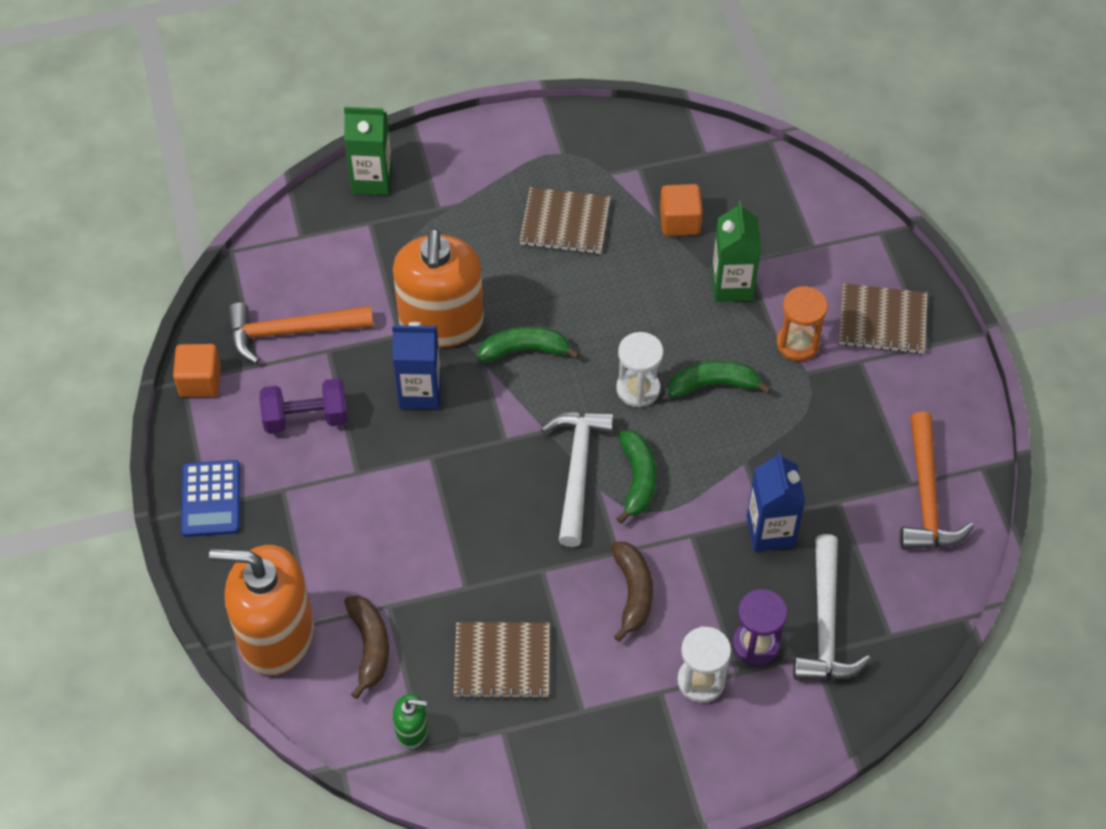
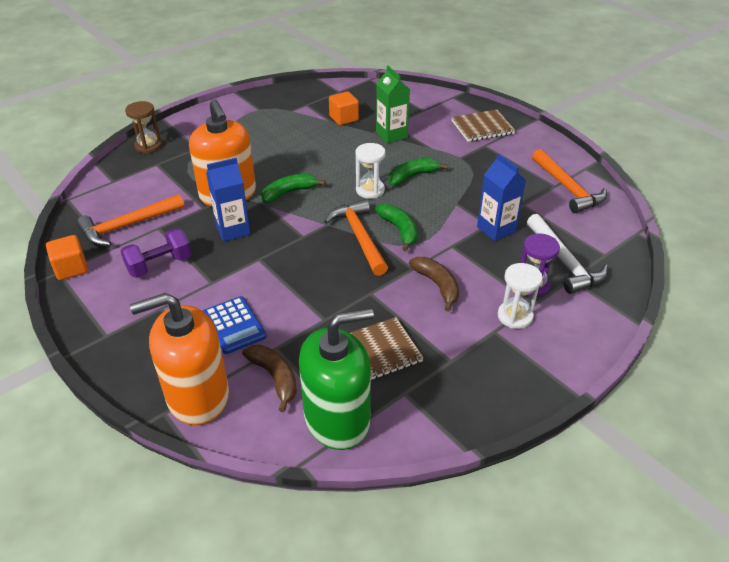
camera: 25 degrees left, 15 degrees down
(211, 499) = (107, 330): blue calculator -> blue calculator (234, 325)
(372, 180) = (148, 146): green carton -> brown hourglass
(412, 730) = (337, 419): green soap dispenser -> green soap dispenser, size x2.37
(565, 223) = (278, 135): brown notebook -> none
(577, 471) = (359, 237): white hammer -> orange hammer
(797, 344) = (445, 147): orange hourglass -> none

